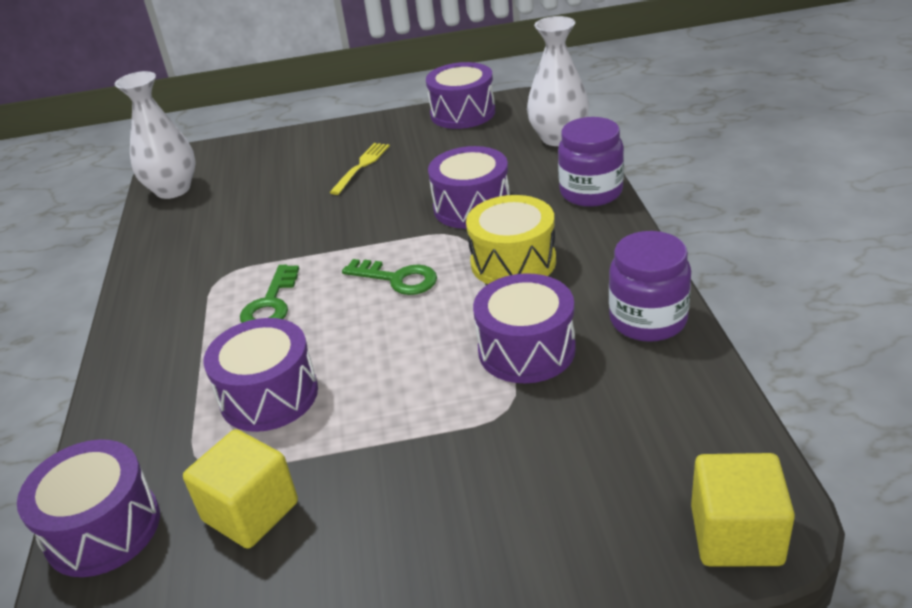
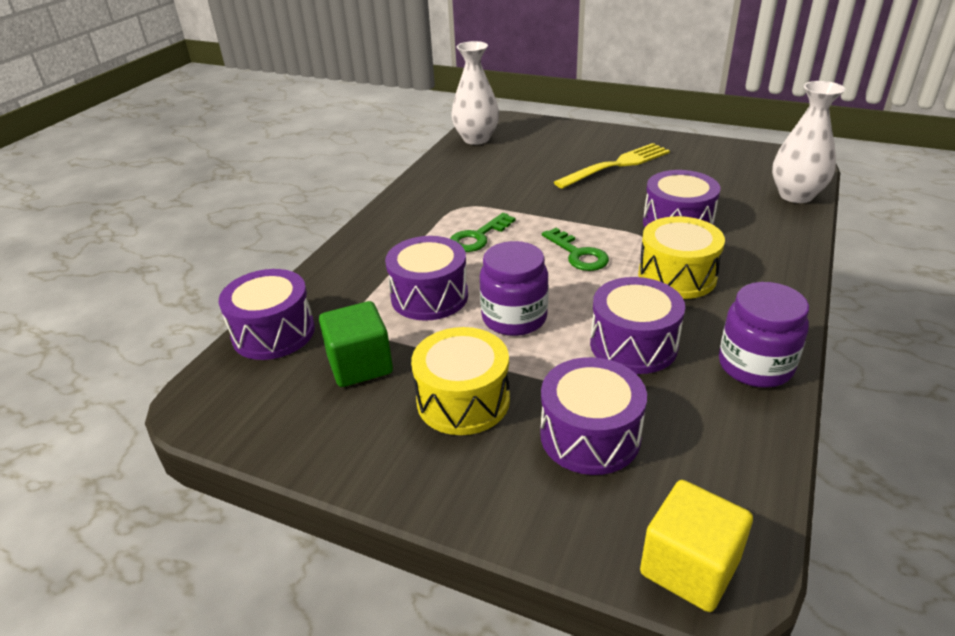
camera: 30 degrees right, 0 degrees up
(250, 512) = (360, 365): yellow cube -> green cube
(361, 166) = (616, 165): yellow fork -> yellow fork, size x1.61
(403, 491) = (463, 400): none -> yellow drum
(462, 113) = (728, 151): purple drum -> purple drum (590, 435)
(591, 192) = (789, 247): purple jar -> purple jar (514, 318)

